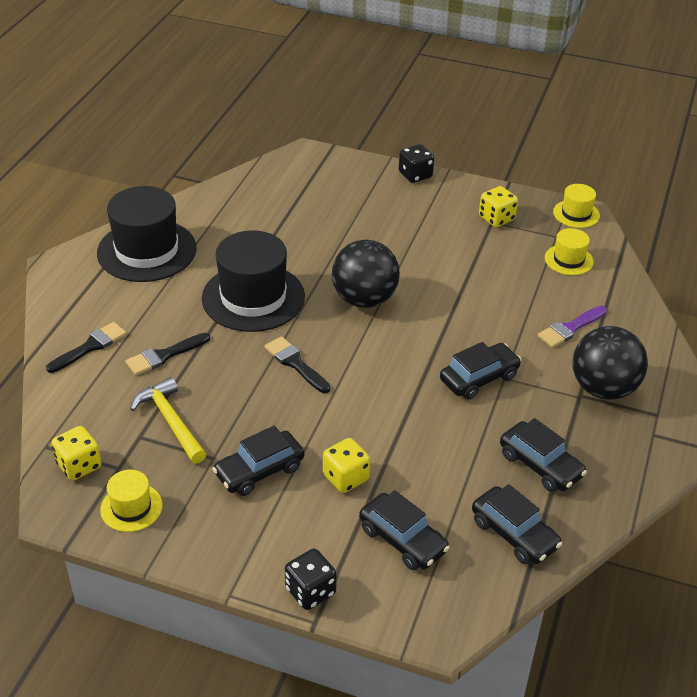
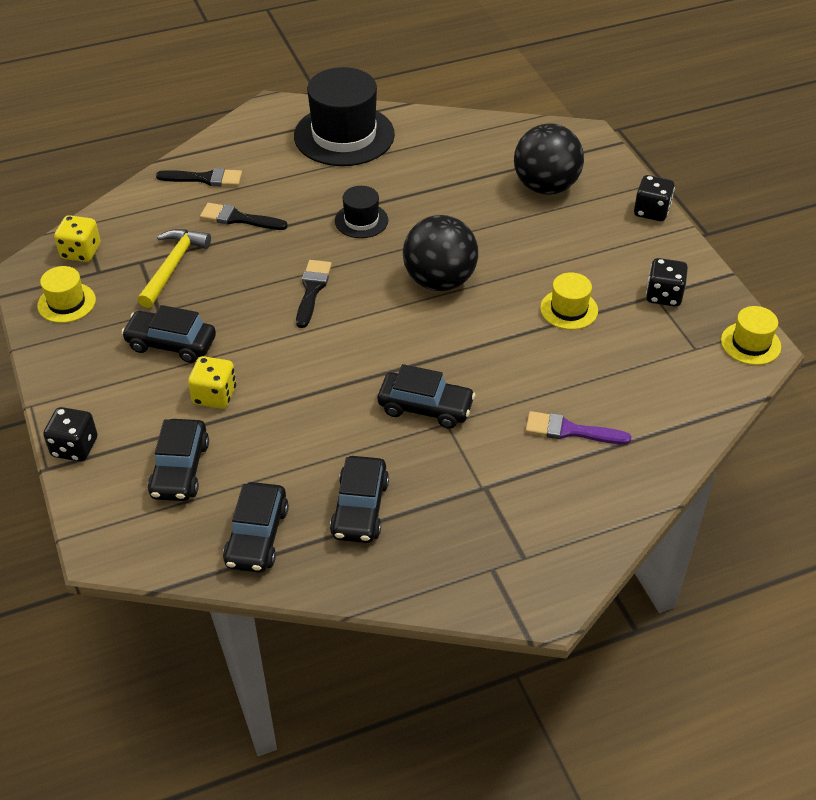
camera: 50 degrees right, 5 degrees up
(253, 297) = (361, 220): black hat -> black hat, size x0.49
(496, 218) = (663, 295): yellow dice -> black dice
(568, 260) = (671, 376): yellow hat -> yellow hat (569, 309)
(603, 388) = (513, 499): black ball -> black ball (545, 187)

